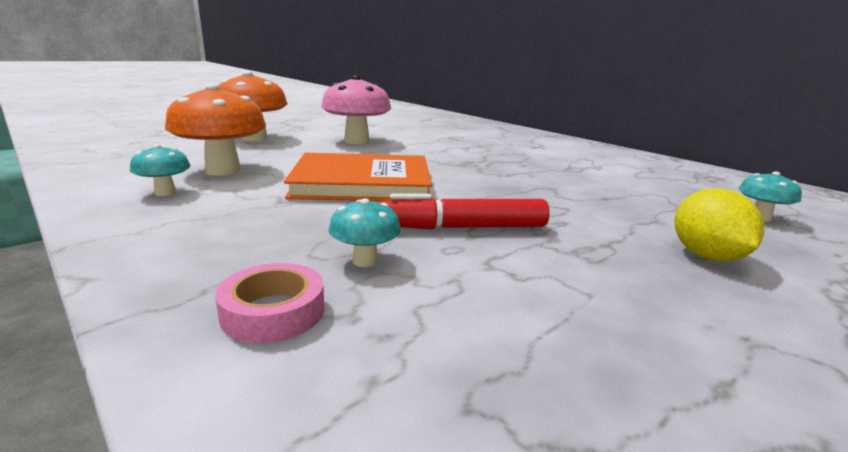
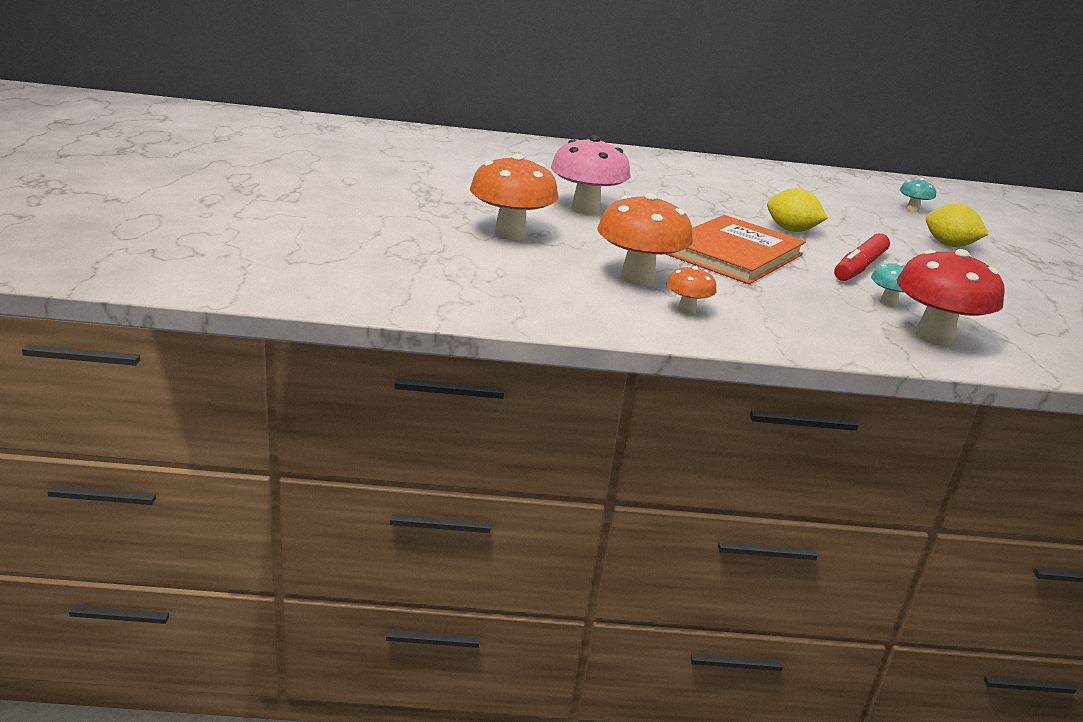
camera: 50 degrees left, 5 degrees up
(165, 193) = (686, 310): turquoise mushroom -> orange mushroom
(273, 312) = (933, 337): pink tape -> red mushroom
(496, 188) = (791, 230): none -> yellow lemon

